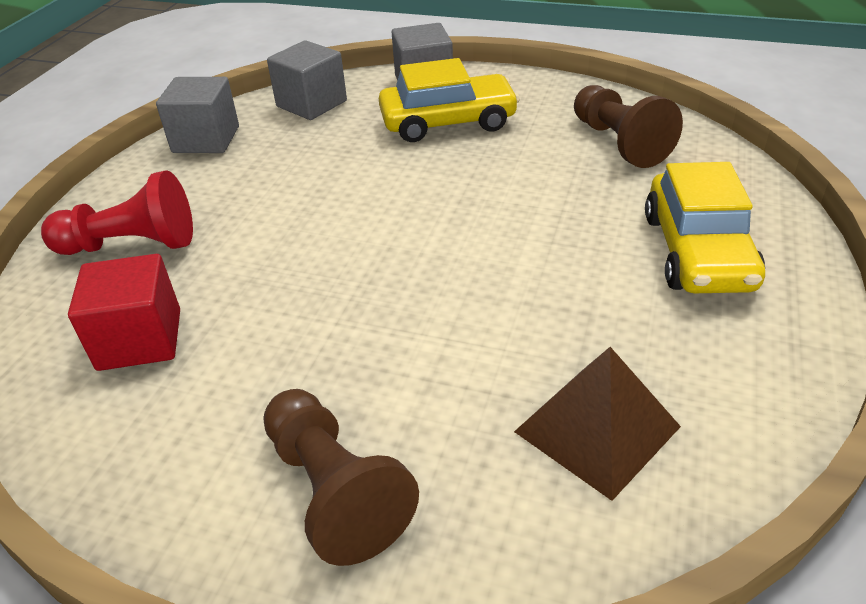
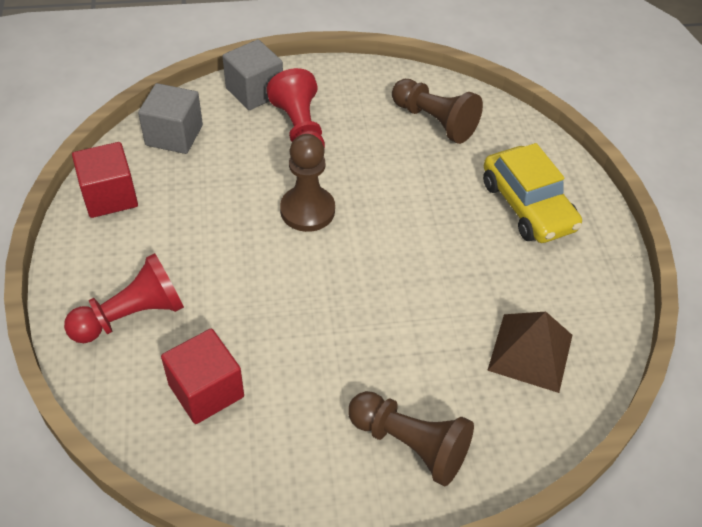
camera: 30 degrees left, 10 degrees up
(206, 139) = (110, 196): grey cube -> red cube
(400, 194) = (307, 210): none -> brown pawn
(448, 122) = (300, 130): yellow car -> red pawn

